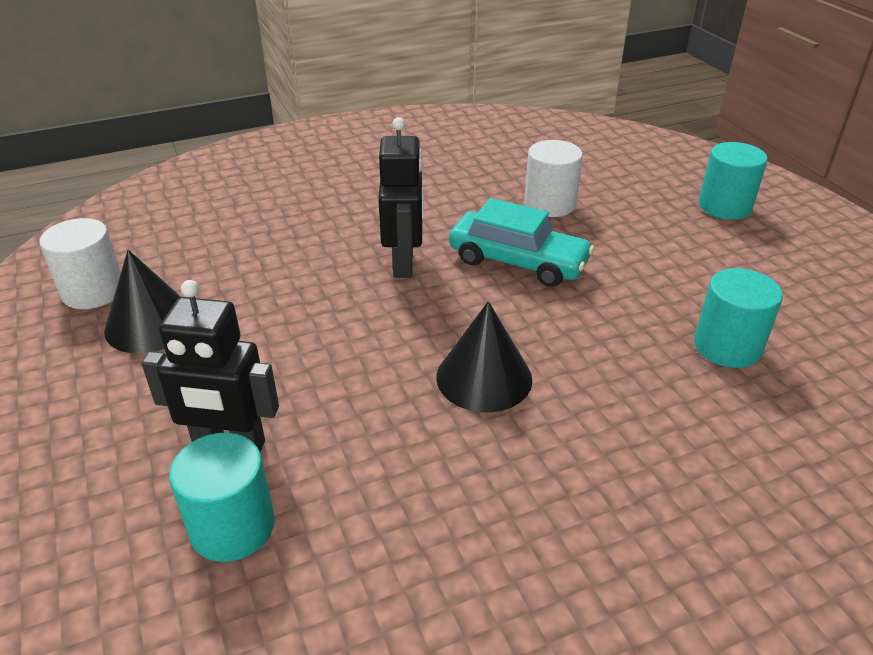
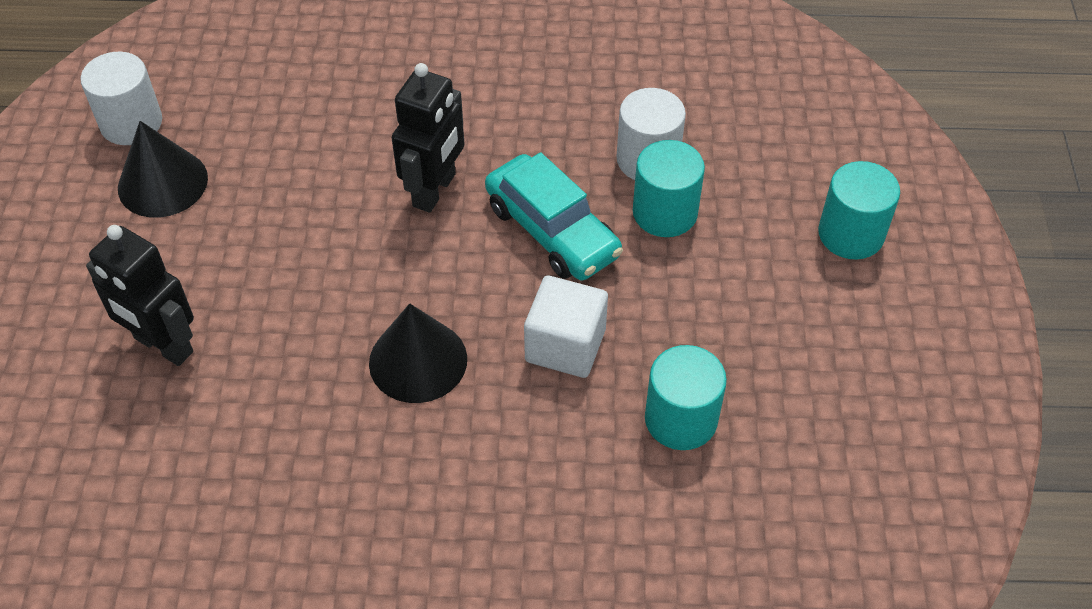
camera: 25 degrees right, 15 degrees up
(232, 526) = (128, 423): turquoise cylinder -> turquoise cylinder (665, 213)
(594, 328) = (565, 345): none -> white cube

